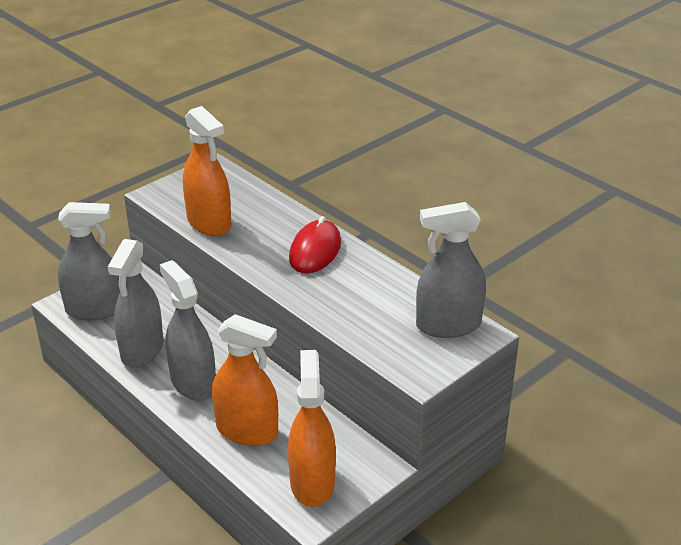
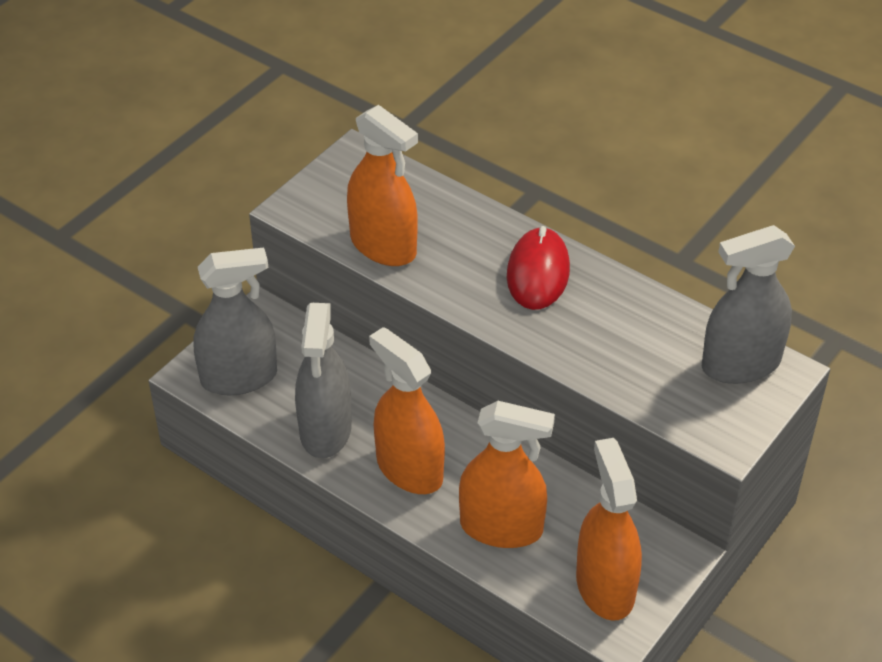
camera: 10 degrees left, 10 degrees up
(193, 383) = (409, 469): grey spray bottle -> orange spray bottle

